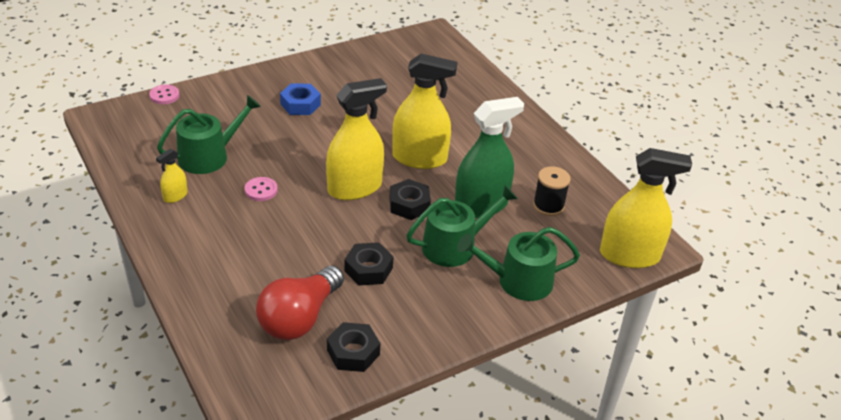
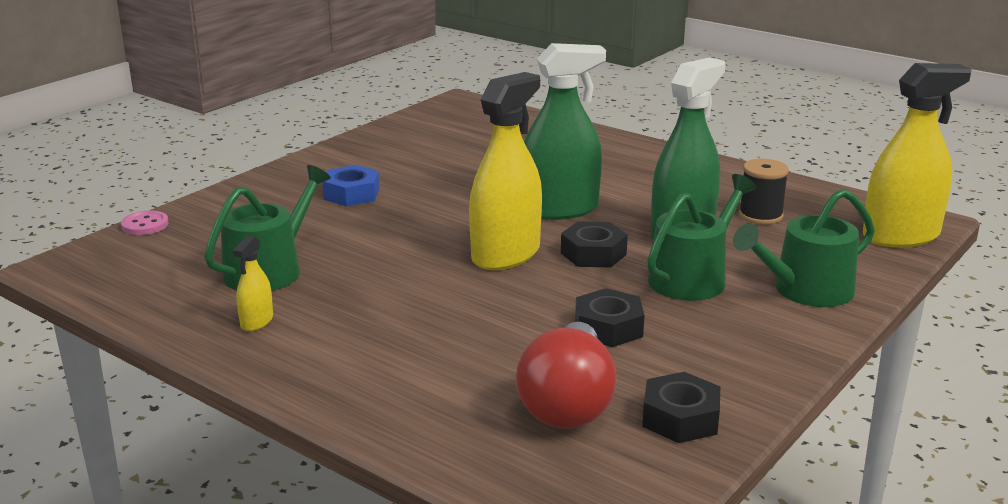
camera: 20 degrees left, 15 degrees down
(261, 190) = (379, 286): pink button -> none
(419, 158) = (559, 209): yellow spray bottle -> green spray bottle

